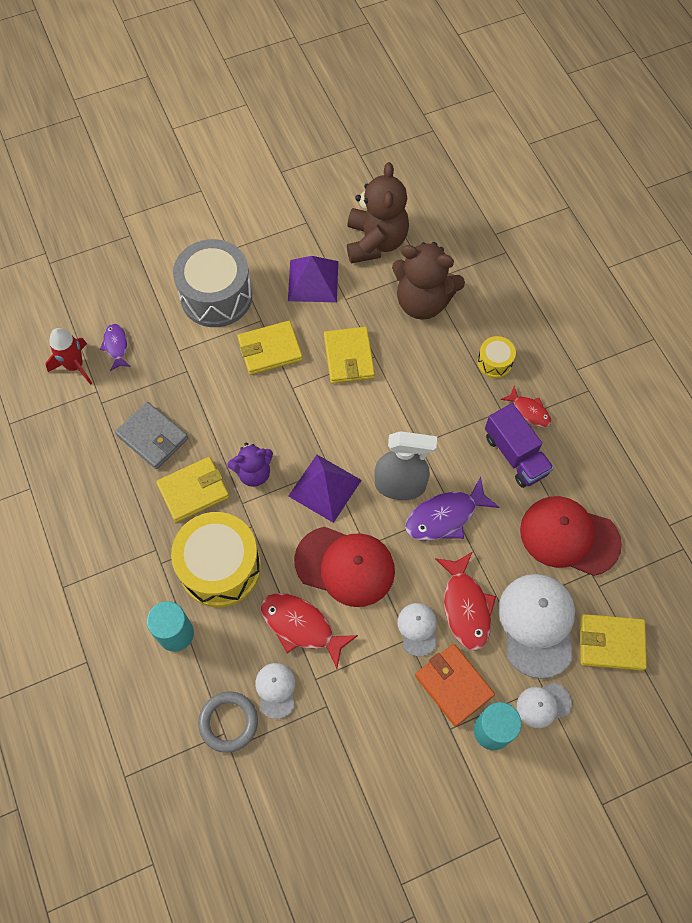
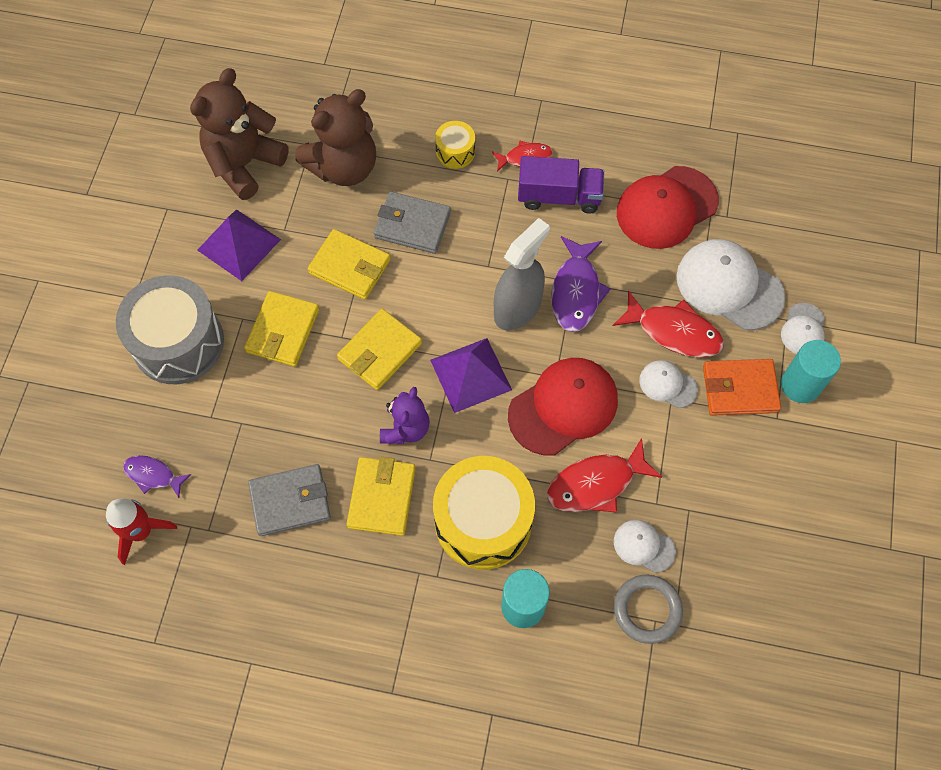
camera: 55 degrees left, 0 degrees up
(375, 242) = (244, 164): brown teddy bear -> brown teddy bear turned 90 degrees counterclockwise
(412, 374) = (412, 225): none -> grey wallet
(611, 643) = (783, 241): yellow wallet -> yellow wallet (380, 351)

